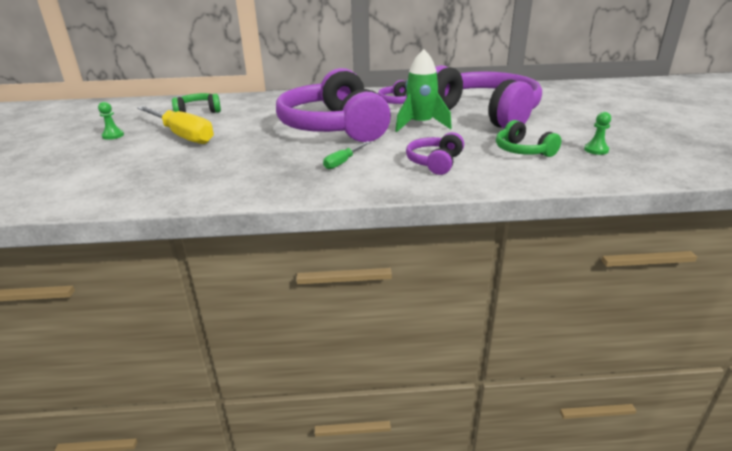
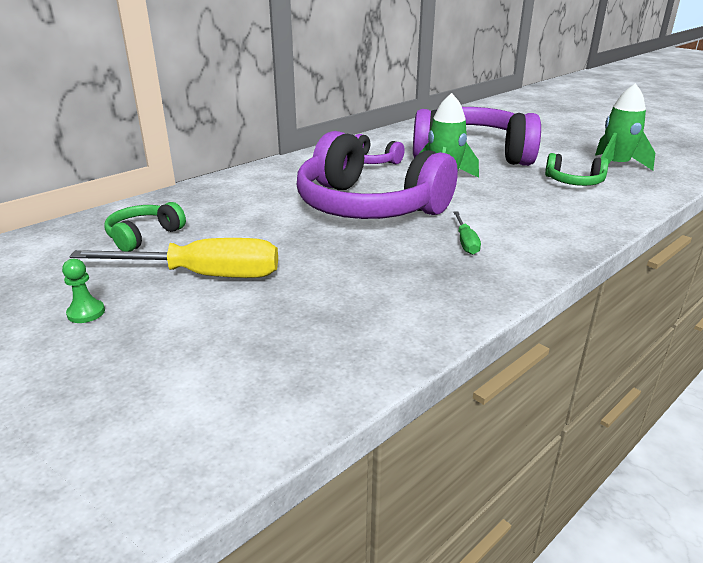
camera: 40 degrees left, 0 degrees up
(435, 162) = (539, 215): purple headphones -> none
(596, 150) = (615, 166): green pawn -> green rocket

